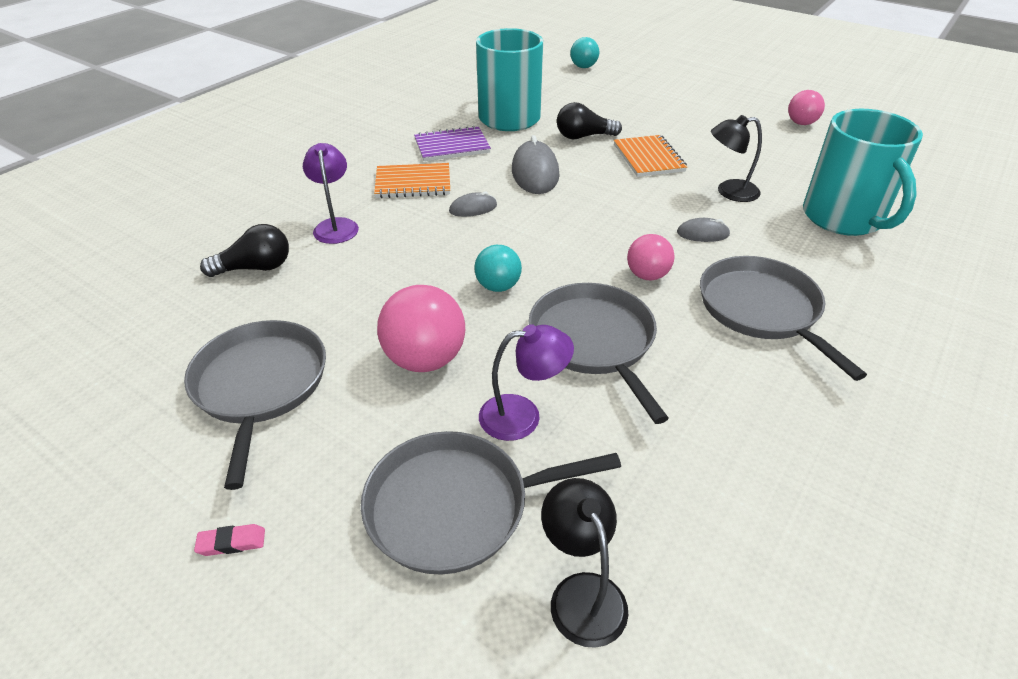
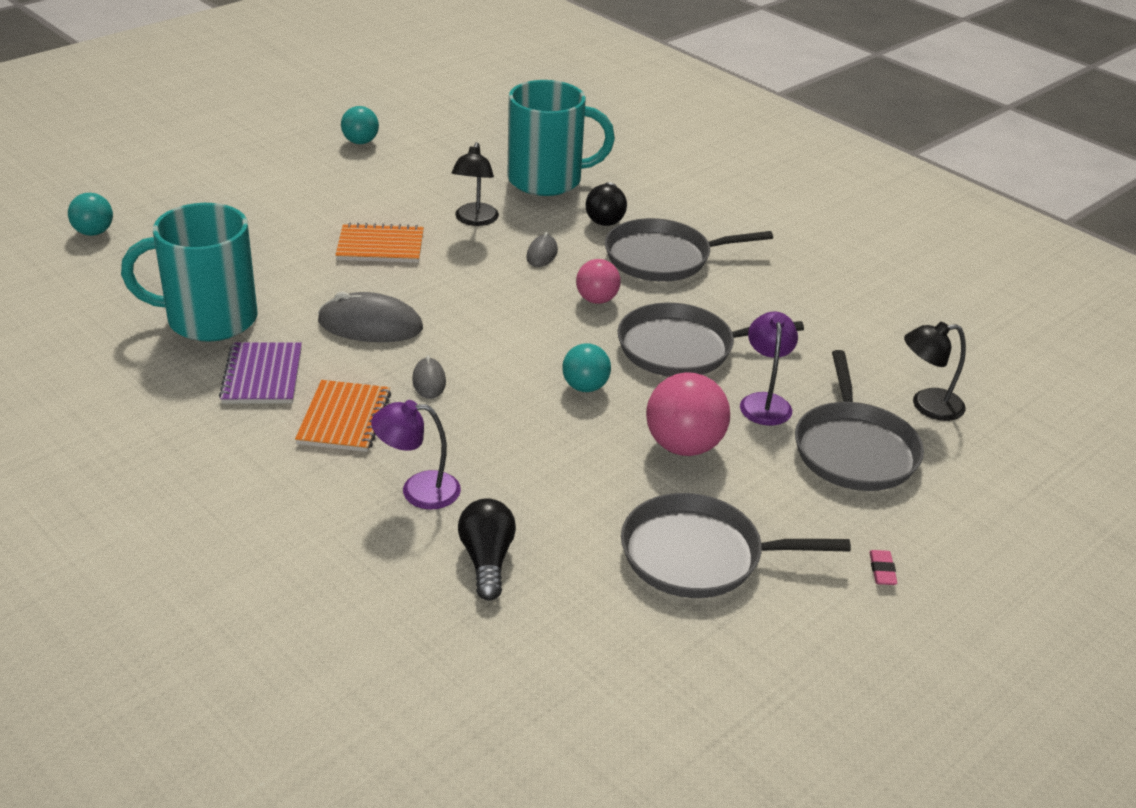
camera: 80 degrees left, 5 degrees down
(583, 136) = (302, 275): black light bulb -> black light bulb (606, 216)
(801, 123) = (360, 142): pink ball -> turquoise ball

